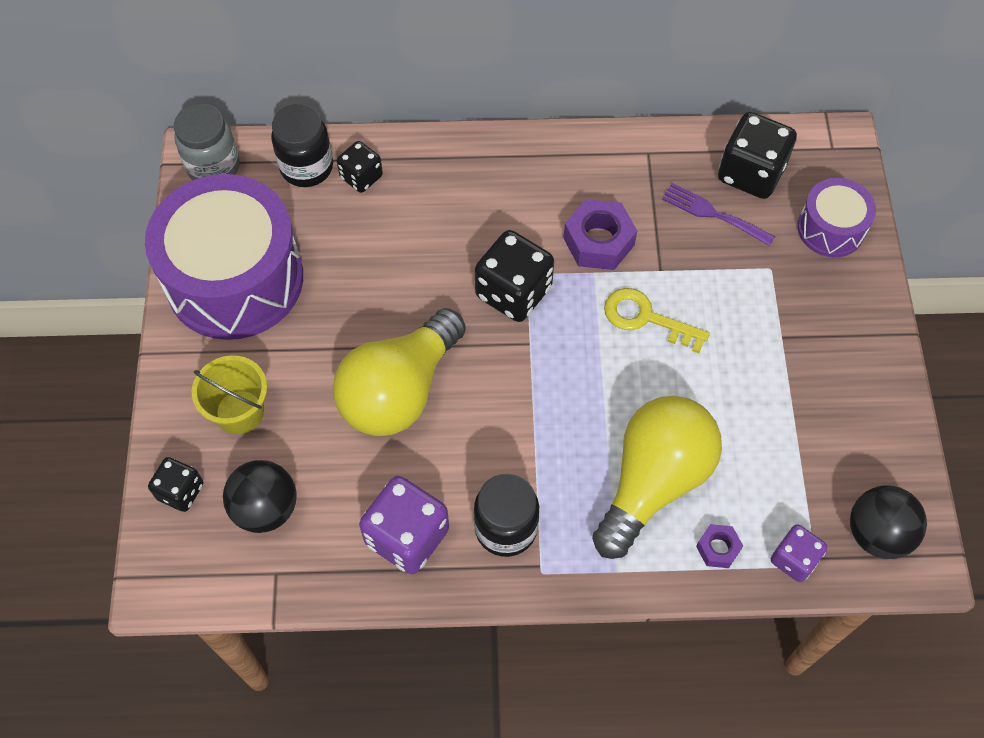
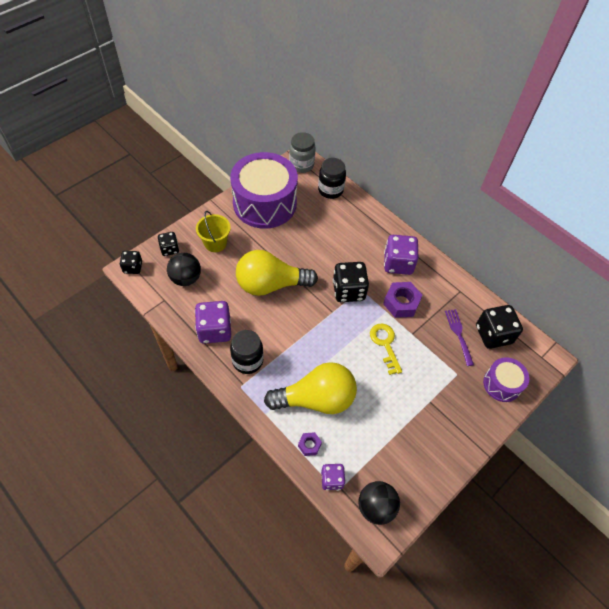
camera: 45 degrees right, 5 degrees down
(361, 177) = (344, 208): black dice -> black dice (133, 267)
(529, 189) = (398, 263): none -> purple dice

